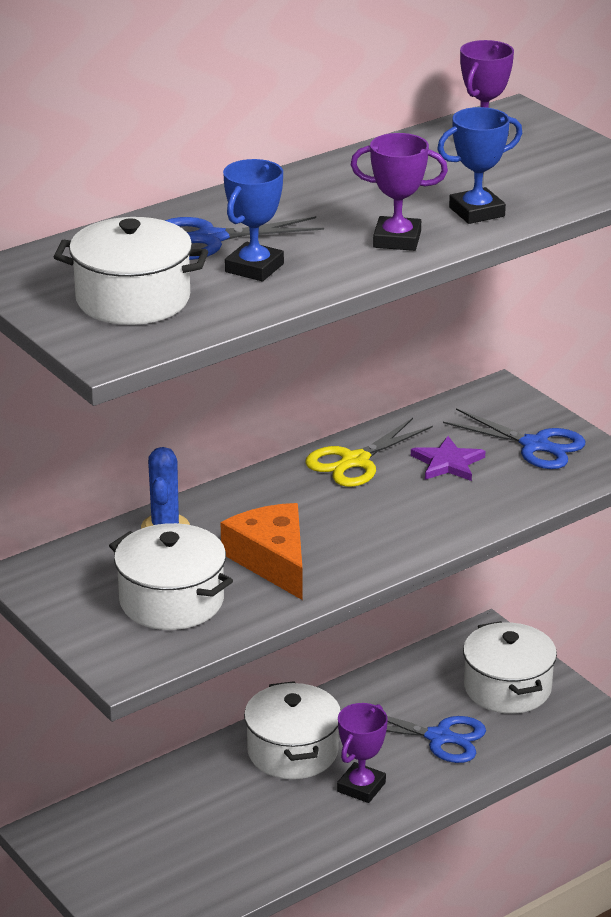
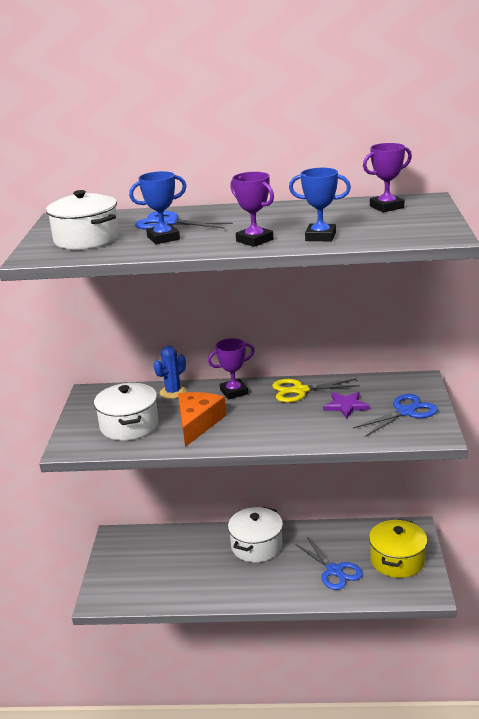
camera: 40 degrees right, 5 degrees down
(361, 787) = (269, 578): purple trophy -> purple trophy (234, 392)
(507, 688) = (397, 560): white pot -> yellow pot
(535, 445) = (405, 412): blue scissors -> blue scissors turned 105 degrees counterclockwise

